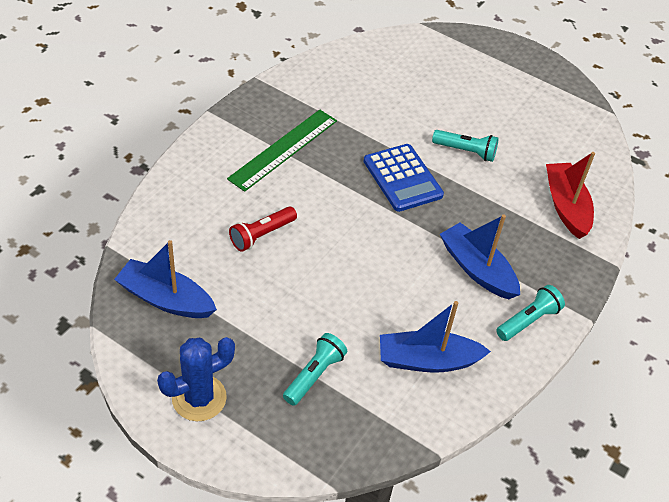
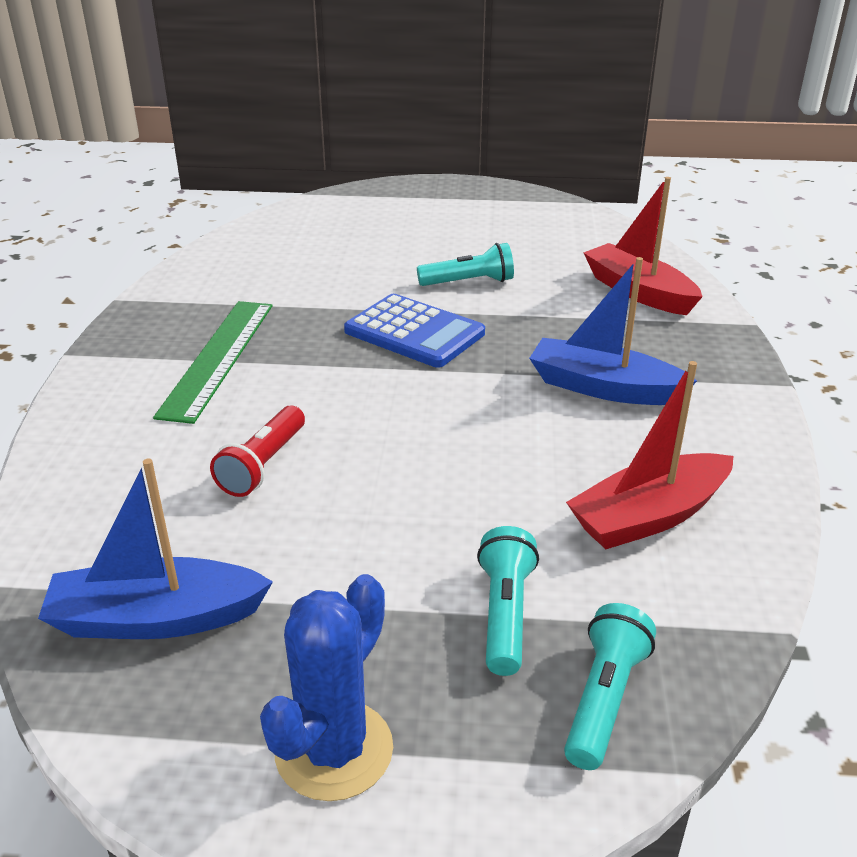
camera: 25 degrees left, 15 degrees down
(427, 360) = (649, 516): blue boat -> red boat
(528, 320) = (724, 415): turquoise flashlight -> turquoise flashlight (604, 699)

